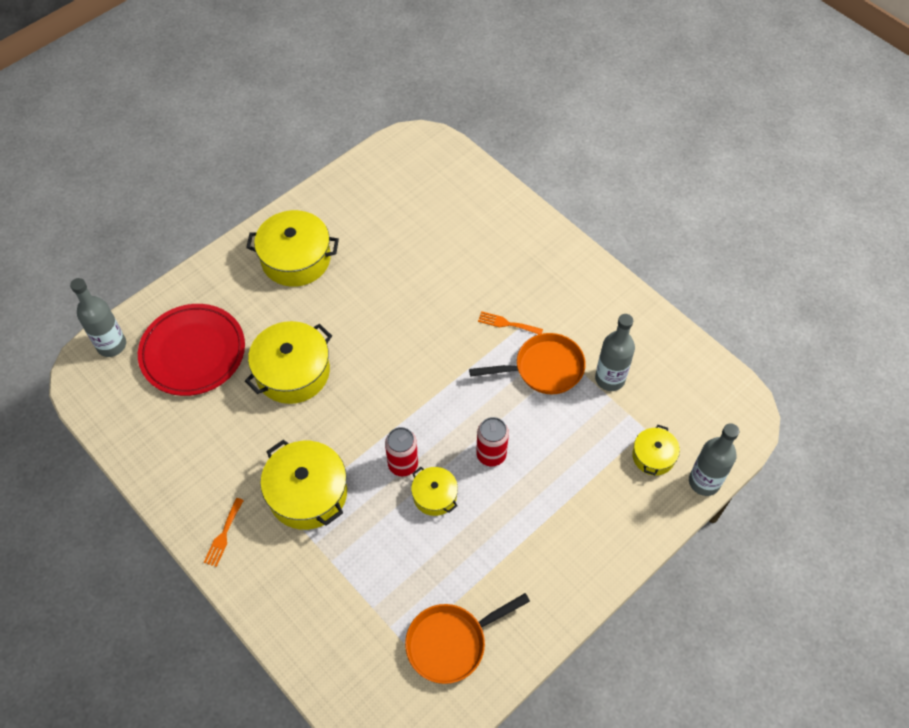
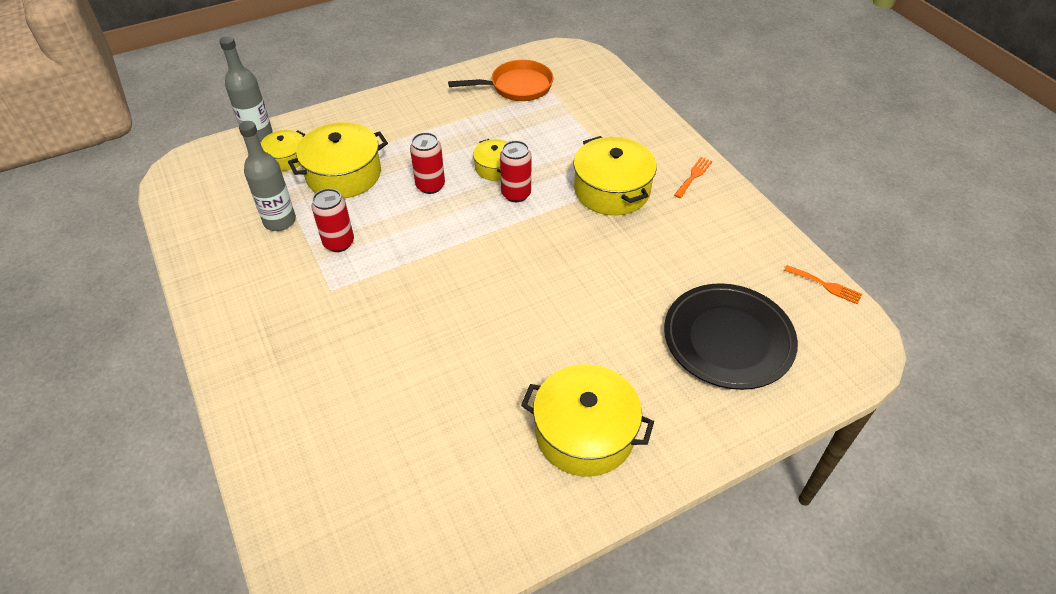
camera: 165 degrees left, 10 degrees down
(111, 345) = (833, 369): grey bottle -> none
(193, 352) = (728, 339): red plate -> black plate
(293, 372) = (610, 294): yellow pot -> yellow pot (343, 174)
(507, 323) = (352, 293): orange fork -> orange fork (825, 285)
(544, 368) = (339, 243): orange pan -> red can

